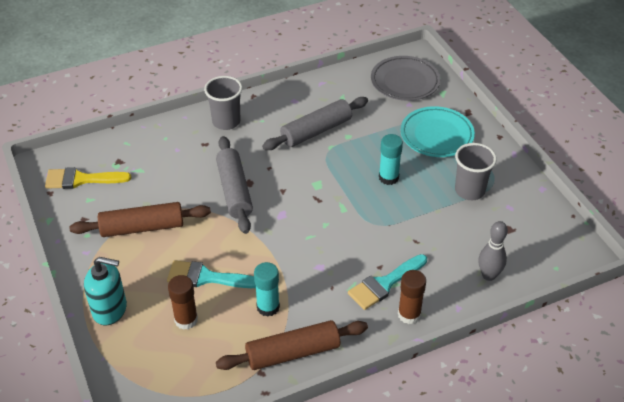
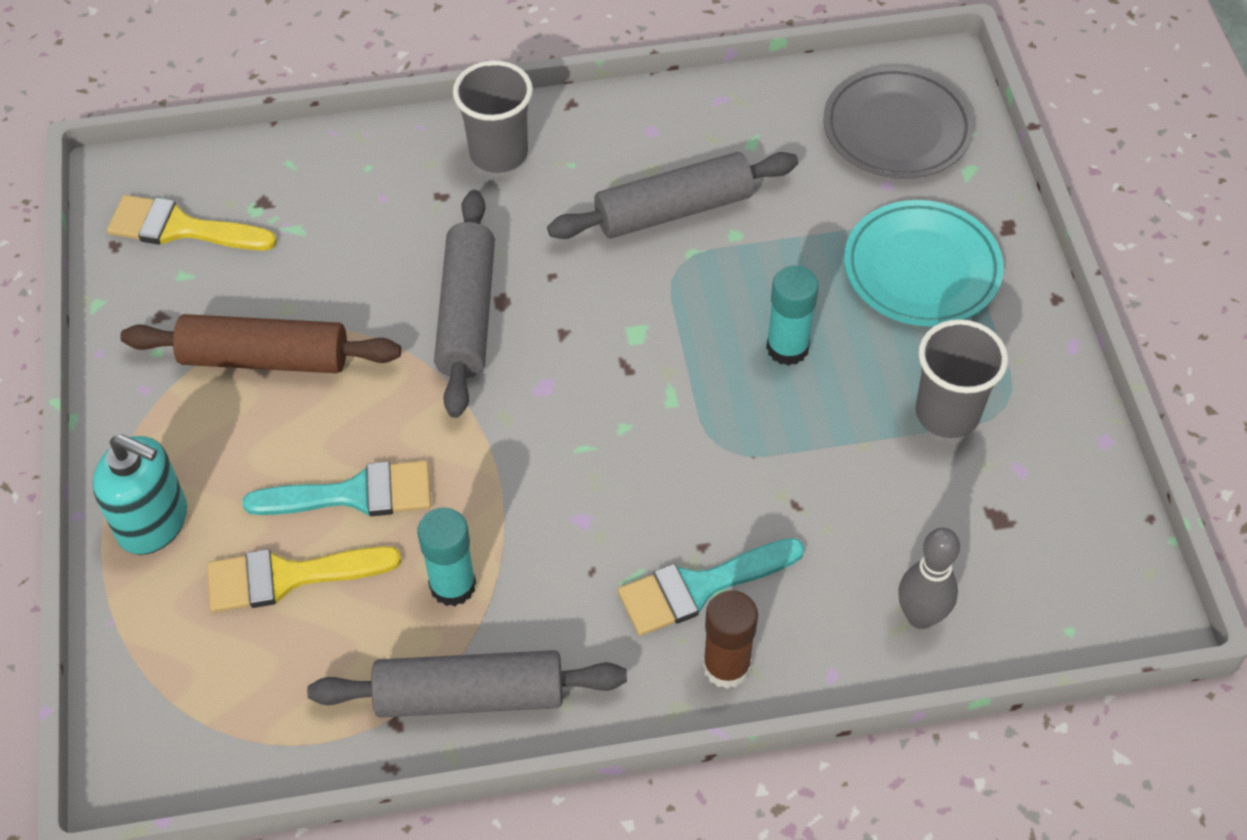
camera: 15 degrees right, 10 degrees up
(186, 320) = (288, 577): brown glue stick -> yellow brush
(206, 277) = (354, 494): turquoise brush -> turquoise brush turned 150 degrees clockwise
(293, 353) = (470, 696): brown rolling pin -> grey rolling pin

